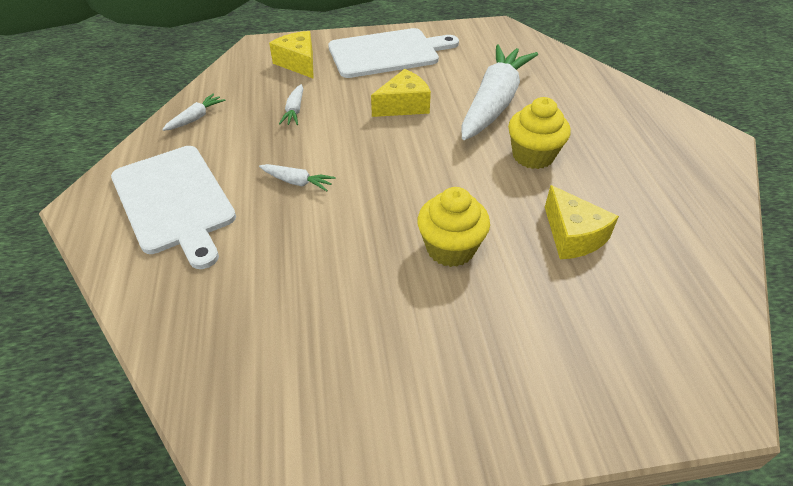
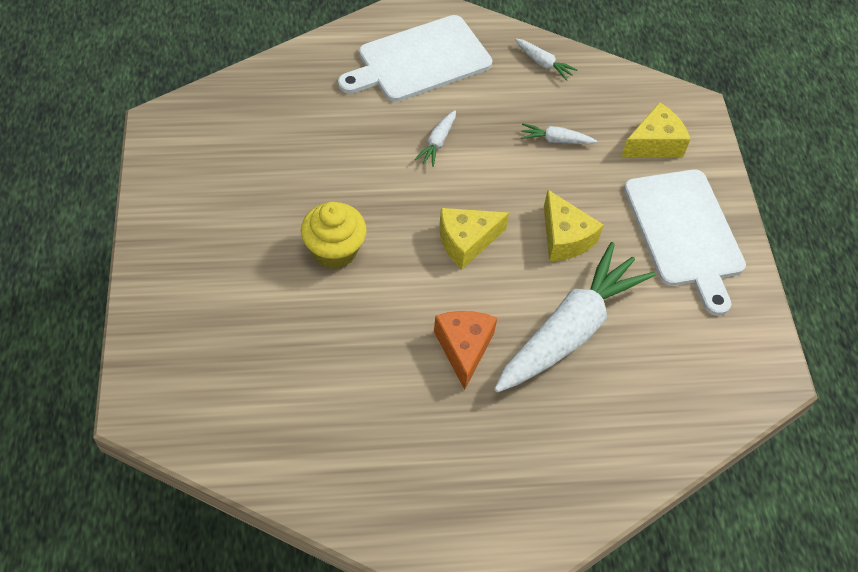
camera: 90 degrees right, 10 degrees up
(494, 103) = (570, 330): white carrot -> white carrot turned 75 degrees counterclockwise
(533, 156) = (464, 348): yellow cupcake -> orange cheese
(572, 236) = (336, 354): yellow cheese -> yellow cheese (466, 241)

